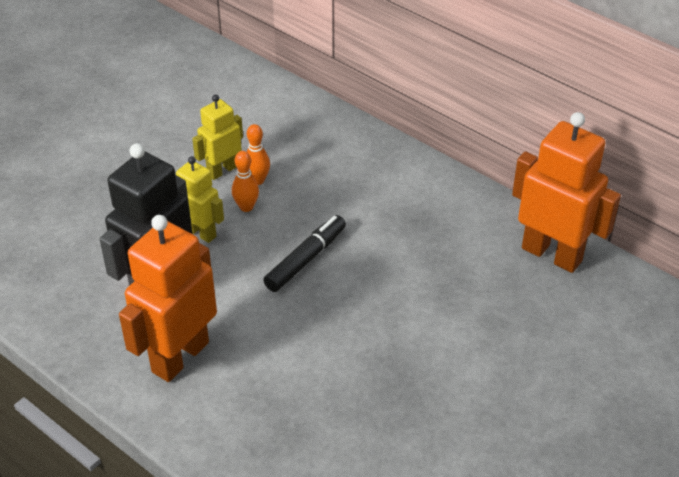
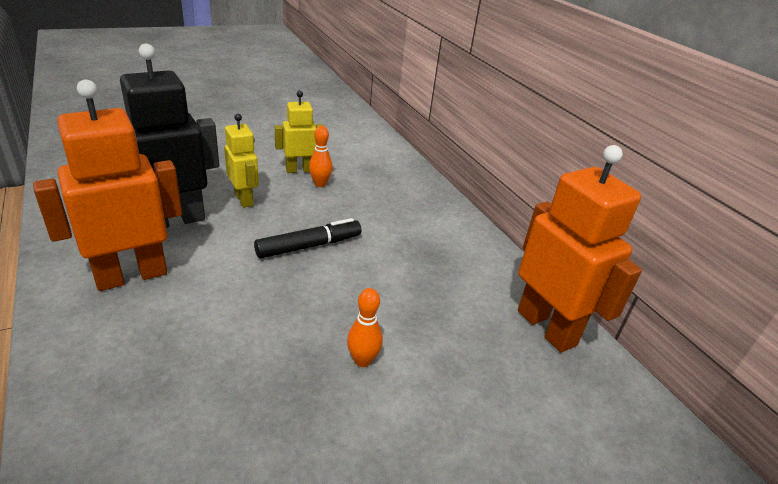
camera: 20 degrees right, 10 degrees down
(246, 207) = (295, 196): orange bowling pin -> orange bowling pin (362, 360)

